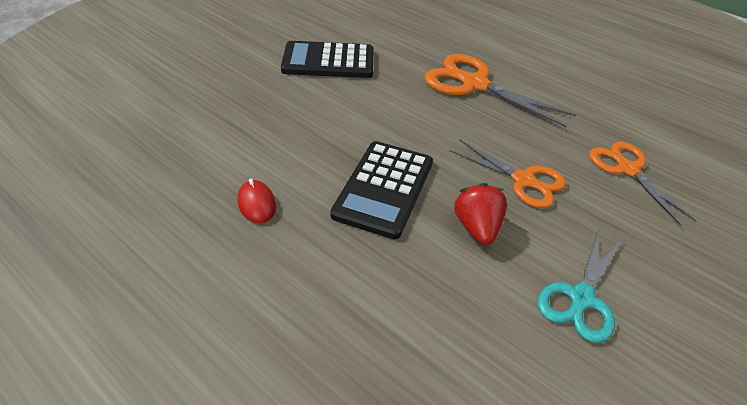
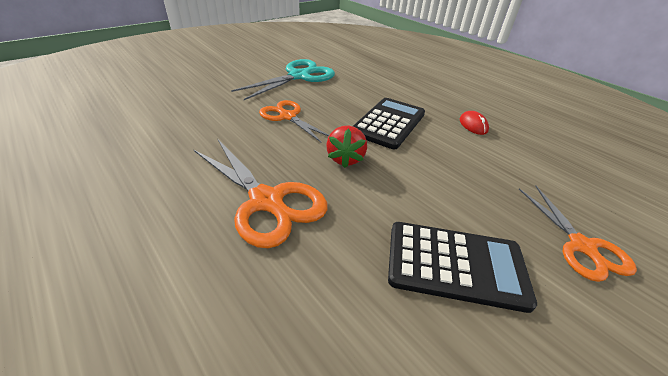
camera: 170 degrees left, 5 degrees down
(477, 227) = (335, 101): red strawberry -> red strawberry (345, 159)
(581, 298) = (299, 76): turquoise scissors -> turquoise scissors, size x1.51
(627, 169) = (203, 114): orange scissors -> orange scissors (581, 246)

